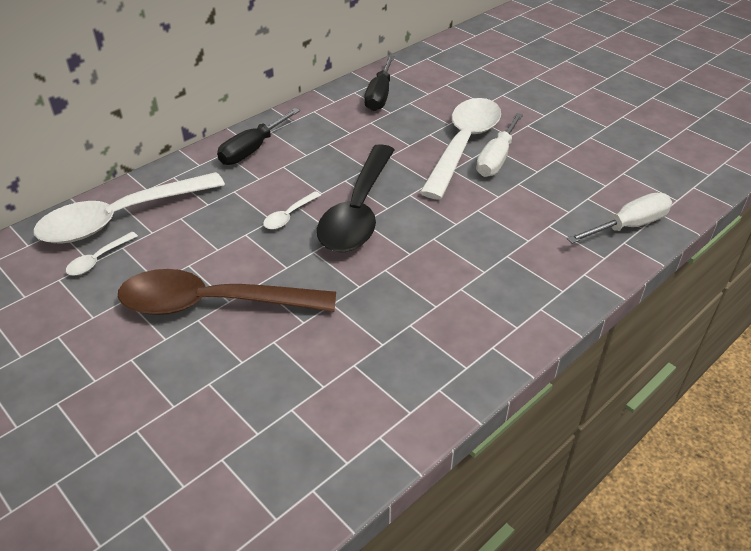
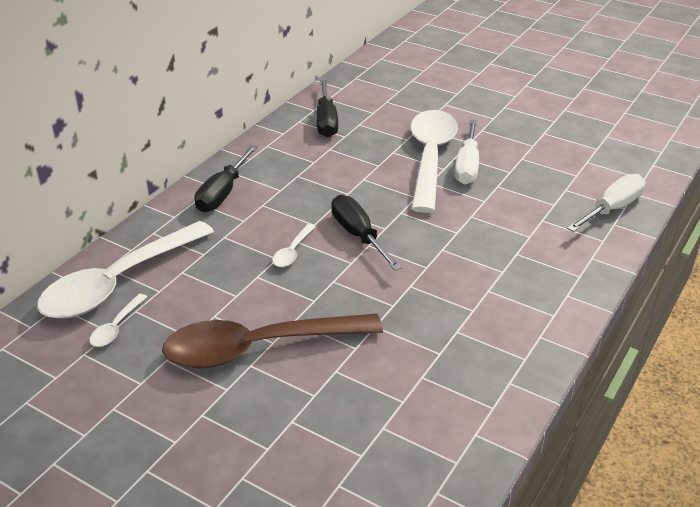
camera: 15 degrees left, 5 degrees down
(358, 211) = (359, 236): black spoon -> black screwdriver

